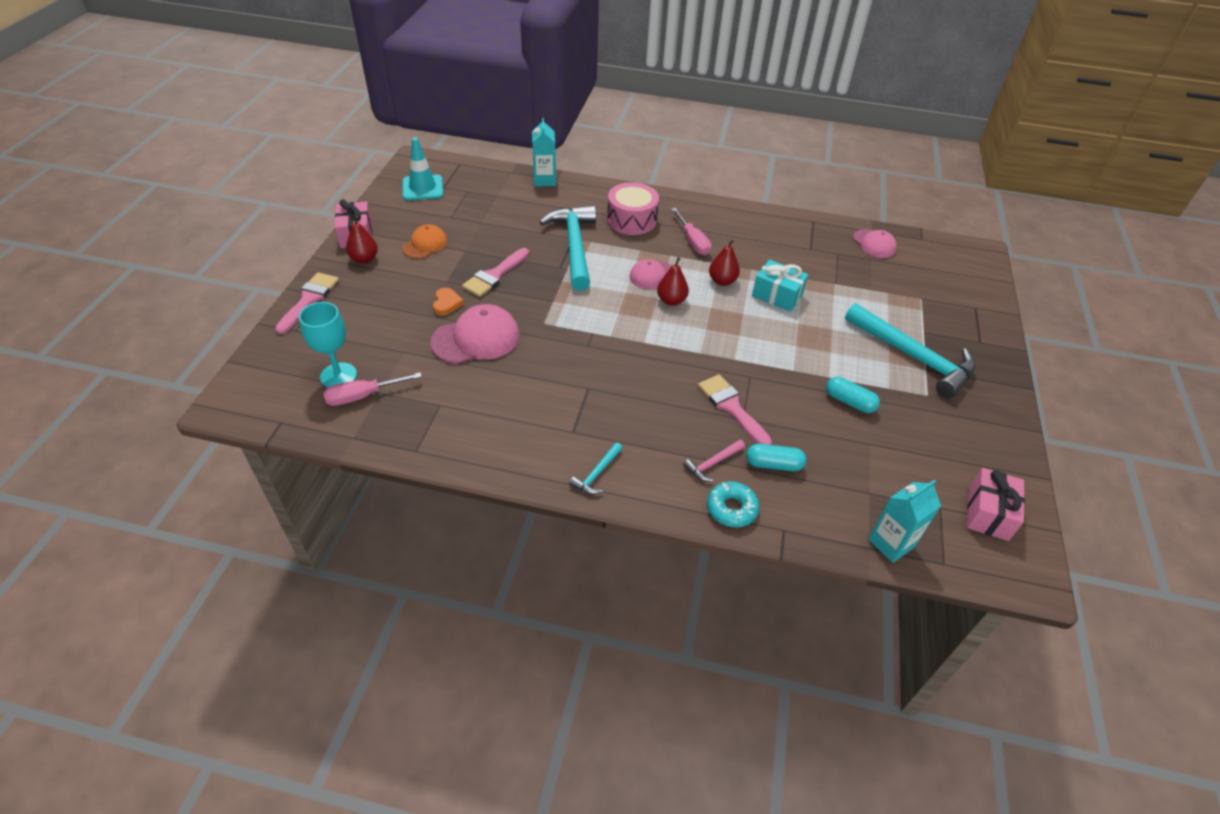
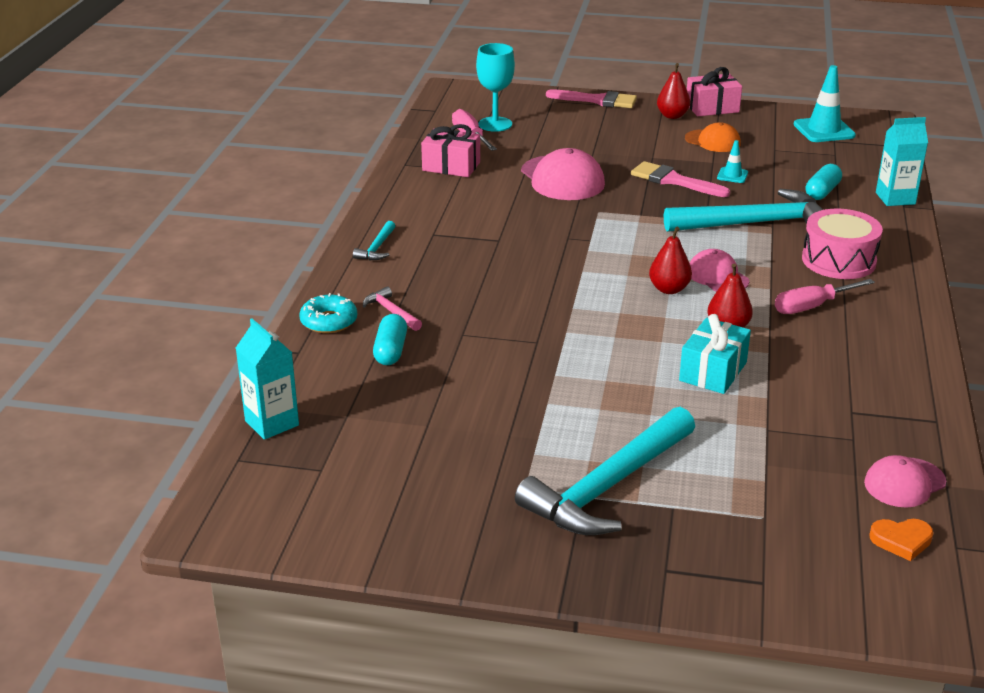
camera: 90 degrees right, 15 degrees down
(447, 304) = (614, 160): orange heart -> orange heart (901, 541)
(492, 244) = (732, 175): none -> turquoise traffic cone
(597, 474) = (377, 248): turquoise hammer -> turquoise hammer turned 105 degrees counterclockwise
(731, 407) = (480, 326): pink brush -> none
(849, 402) = (501, 416): turquoise capsule -> turquoise capsule (822, 192)
(988, 513) = (308, 509): pink gift -> pink gift (451, 166)

